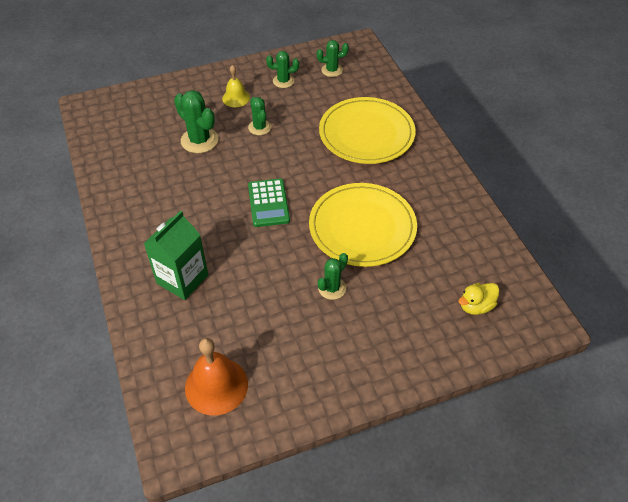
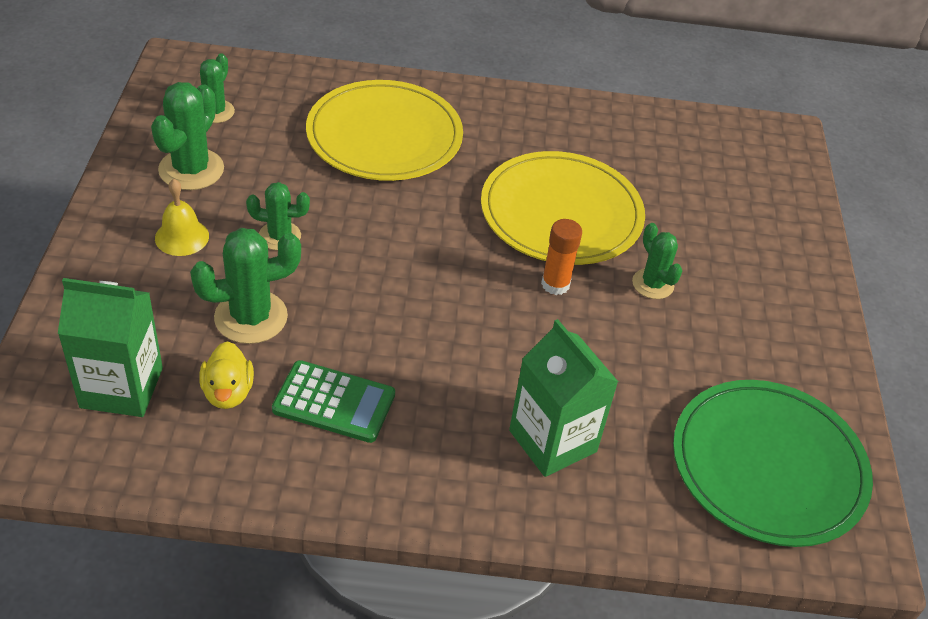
camera: 70 degrees left, 5 degrees down
(134, 120) = (121, 387): none -> green carton
(216, 386) = (768, 465): orange bell -> green plate
(268, 203) = (455, 287): green calculator -> green calculator (334, 402)
(283, 81) = (191, 169): green cactus -> green cactus, size x1.60
(300, 243) = (555, 284): none -> orange glue stick
(476, 306) = (740, 174): yellow duck -> yellow duck (228, 392)

